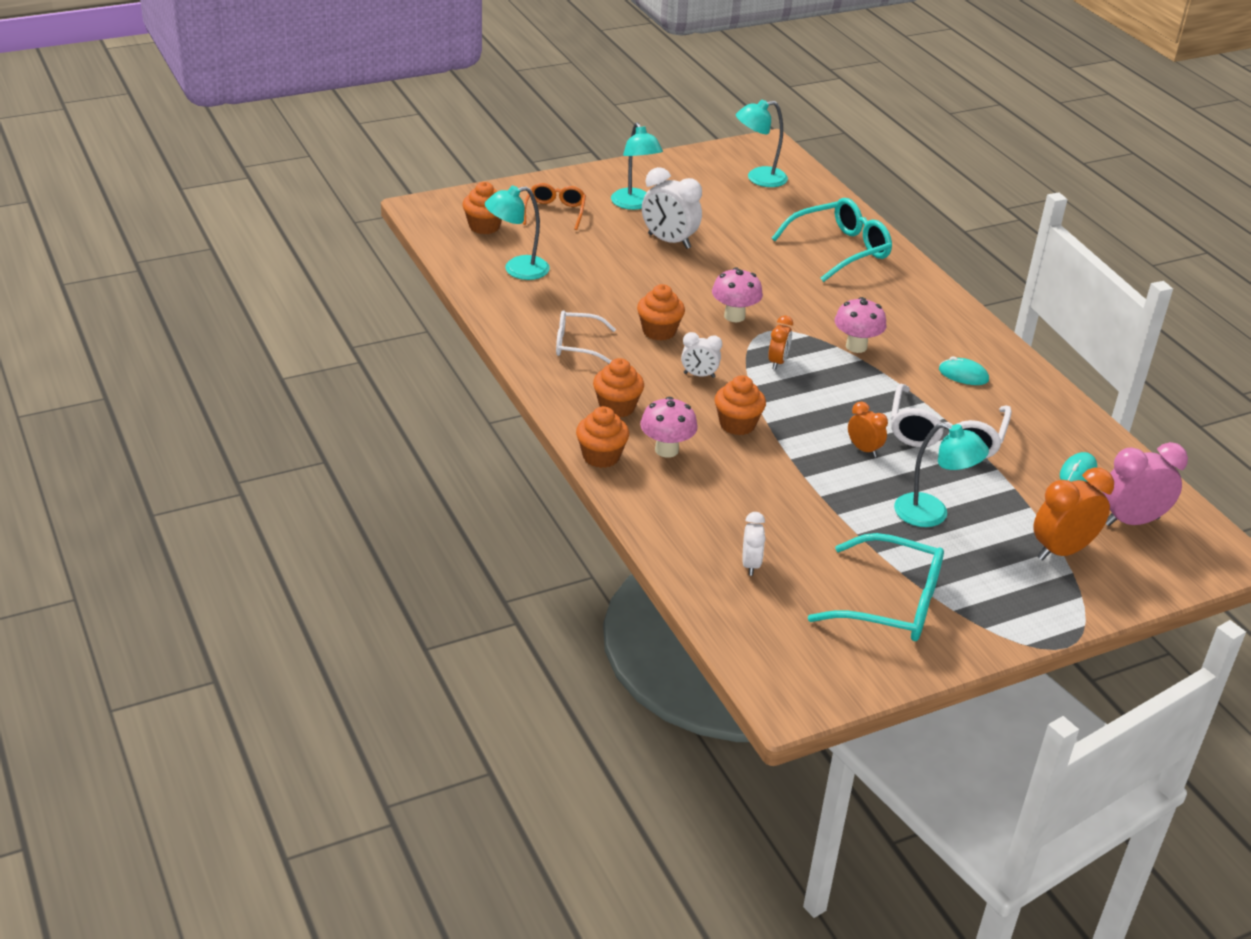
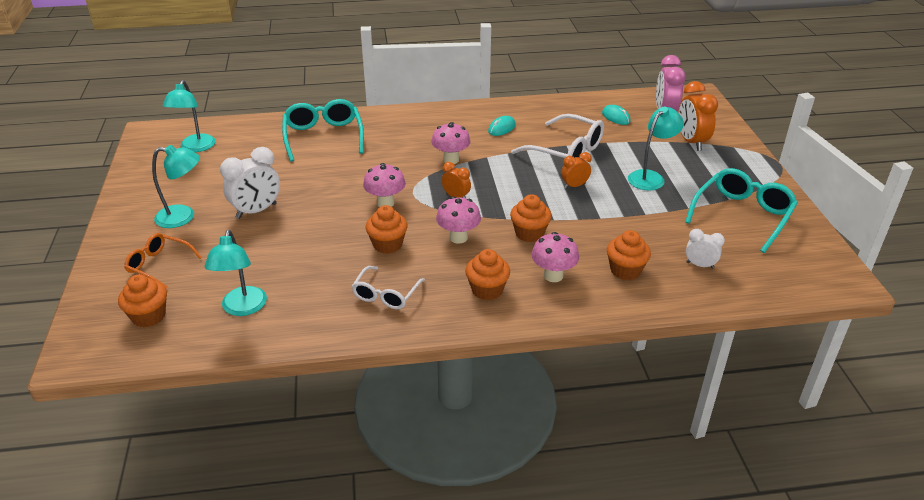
camera: 70 degrees left, 0 degrees up
(601, 456) = (553, 313): orange cupcake -> orange cupcake (625, 270)
(699, 375) = (458, 237): white clock -> pink mushroom

